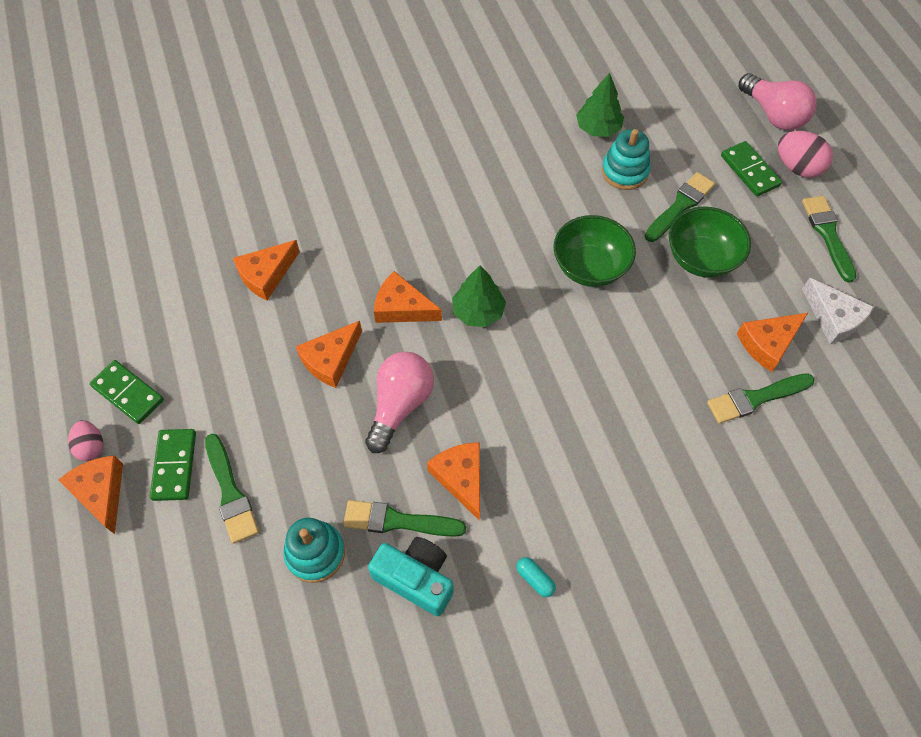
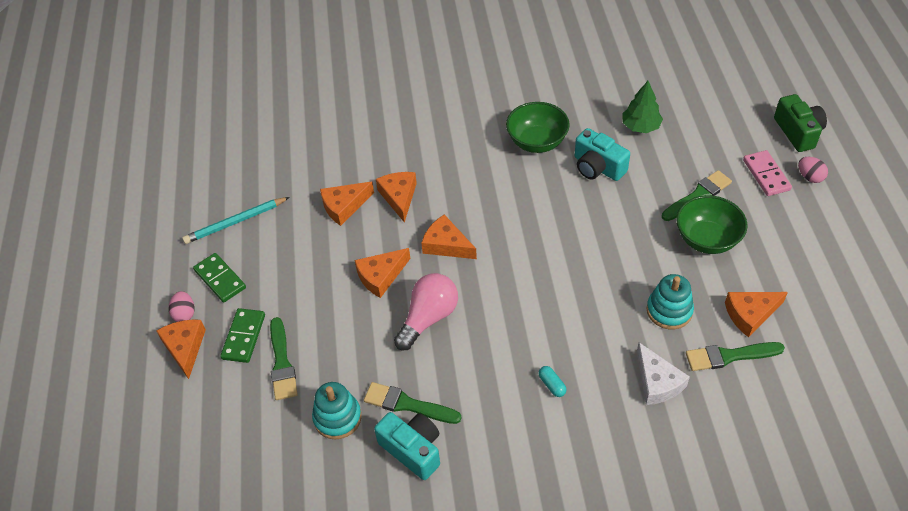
camera: 15 degrees right, 10 degrees down
(132, 314) = (235, 222): none -> turquoise pencil
(461, 478) = (465, 380): orange cheese -> orange cheese (399, 197)
(478, 312) = (508, 256): green tree -> none
(535, 579) = (509, 466): turquoise capsule -> turquoise capsule (552, 385)
(559, 185) = (597, 167): none -> turquoise camera
(590, 267) = (609, 234): green bowl -> green bowl (537, 142)
(624, 172) = (656, 163): turquoise stacking toy -> turquoise stacking toy (669, 311)
(749, 171) = (766, 175): green domino -> pink domino
(773, 114) = (798, 132): pink light bulb -> green camera
(797, 167) = (810, 177): pink egg -> pink egg, size x0.65
(828, 235) = (825, 234): green brush -> none
(833, 318) = (814, 302): white cheese -> white cheese (657, 382)

